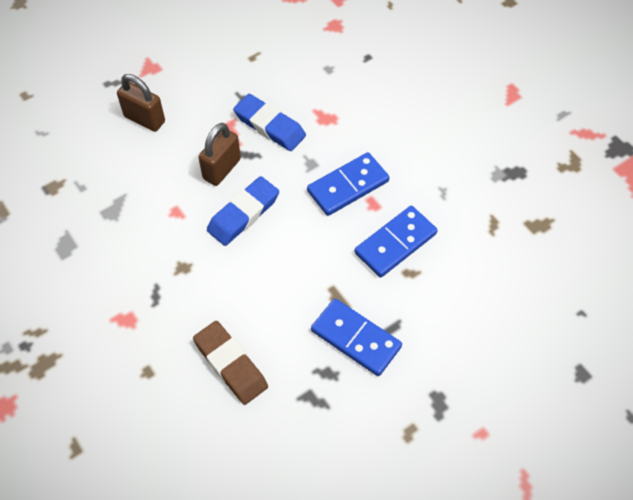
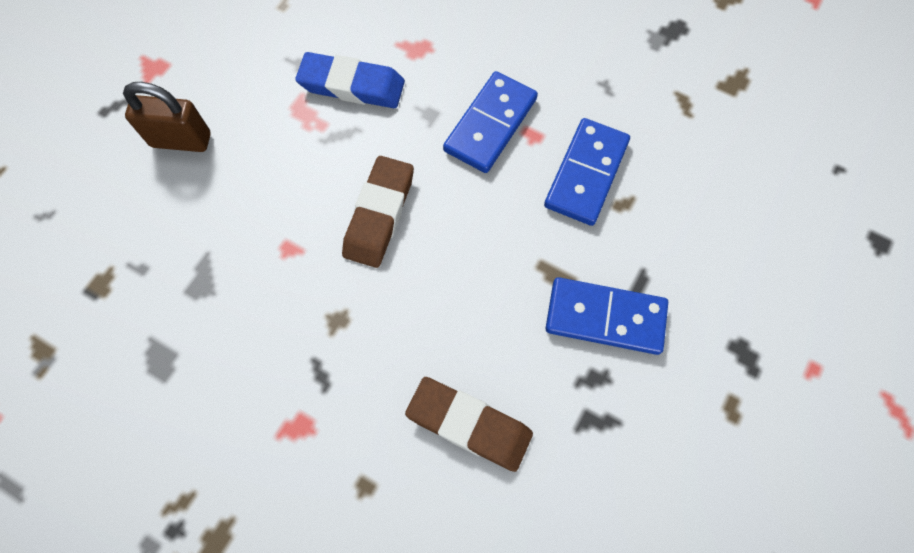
camera: 25 degrees left, 10 degrees up
(222, 169) = (320, 166): brown padlock -> none
(243, 214) = (379, 214): blue eraser -> brown eraser

